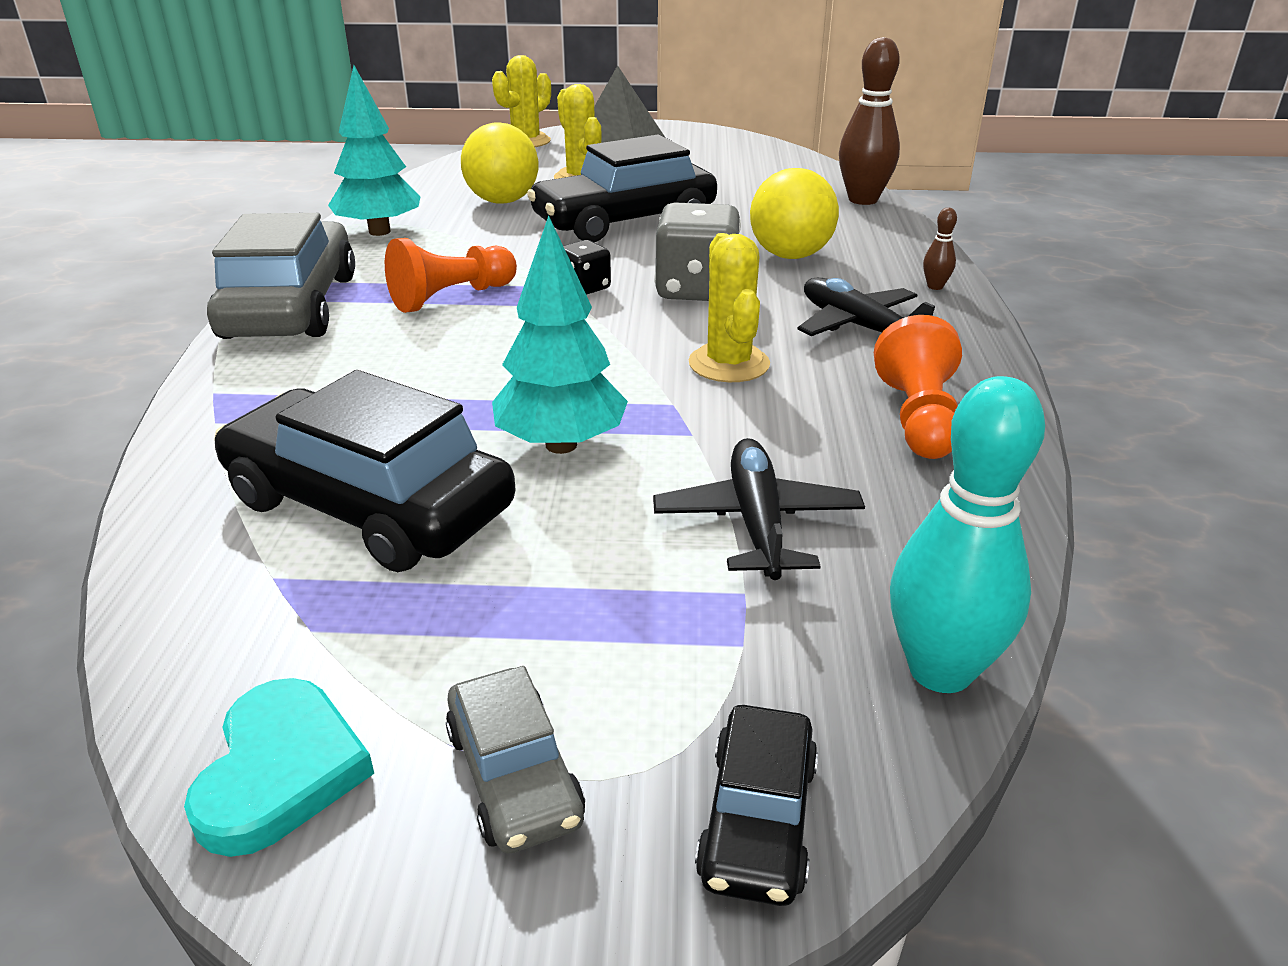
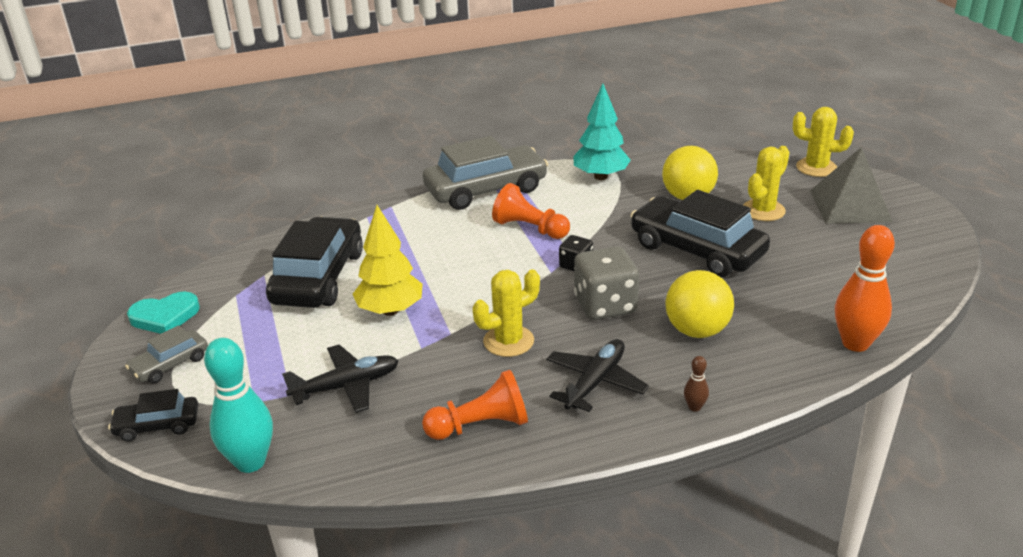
camera: 70 degrees right, 0 degrees up
(561, 445) = (390, 310): turquoise tree -> yellow tree
(863, 200) = (855, 343): brown bowling pin -> orange bowling pin

